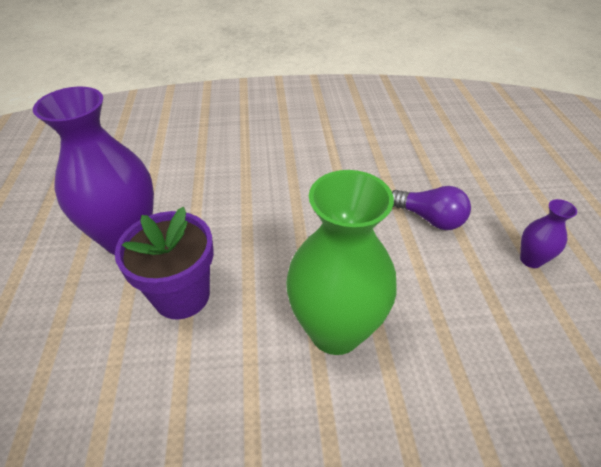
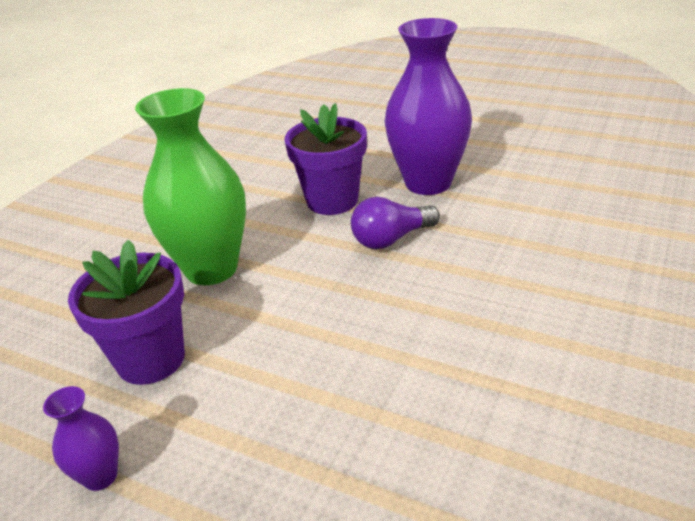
camera: 125 degrees right, 10 degrees down
(429, 218) = (258, 413): purple light bulb -> purple light bulb (391, 239)
(450, 299) = (151, 359): none -> purple flower pot

